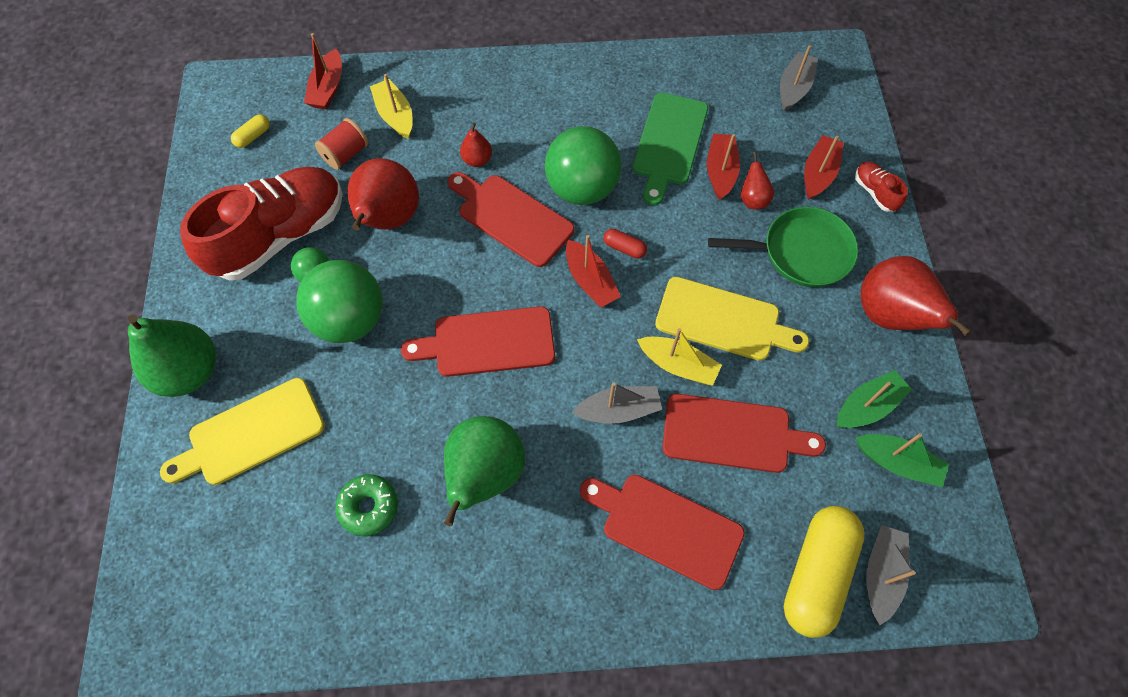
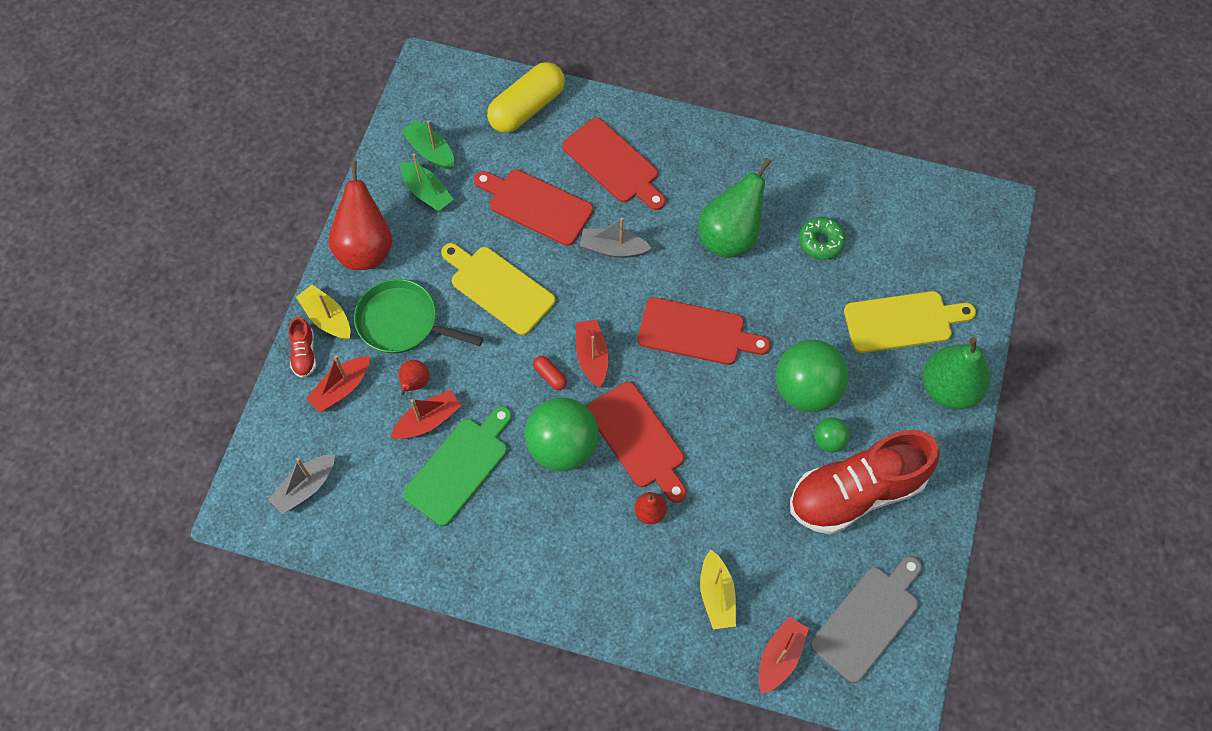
camera: 160 degrees left, 0 degrees up
(253, 136) = (868, 619): yellow capsule -> grey cutting board
(345, 154) = (777, 564): red spool -> none
(388, 219) = (752, 475): red pear -> none
(678, 365) = (552, 266): yellow boat -> yellow boat (327, 318)
(720, 171) = (428, 421): red boat -> red boat turned 150 degrees counterclockwise
(867, 406) = (427, 192): green boat -> green boat turned 120 degrees counterclockwise
(881, 574) = (485, 95): grey boat -> none

